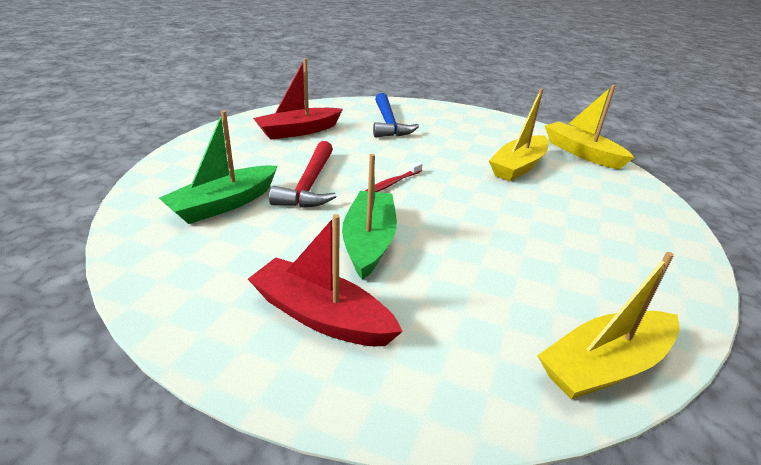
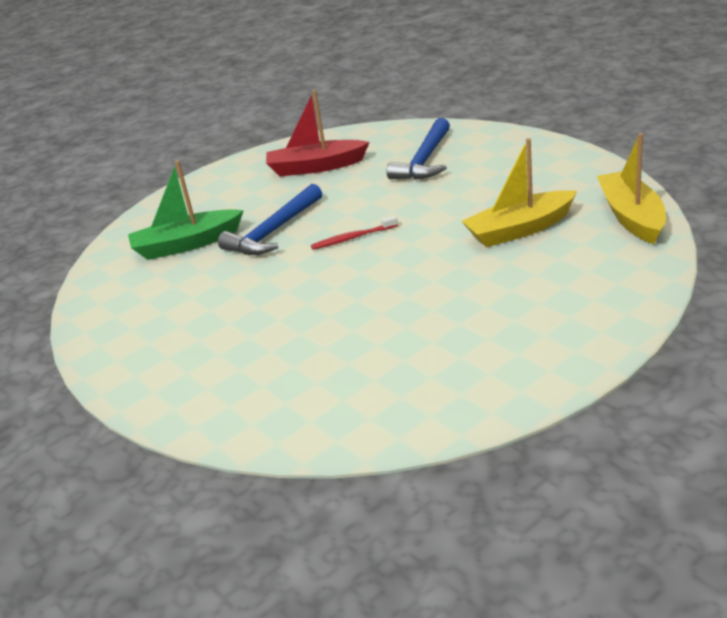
camera: 35 degrees right, 0 degrees up
(310, 185) = (273, 232): red hammer -> blue hammer
(321, 316) = (185, 348): red boat -> none
(369, 242) = (275, 294): green boat -> none
(605, 365) = (364, 427): yellow boat -> none

